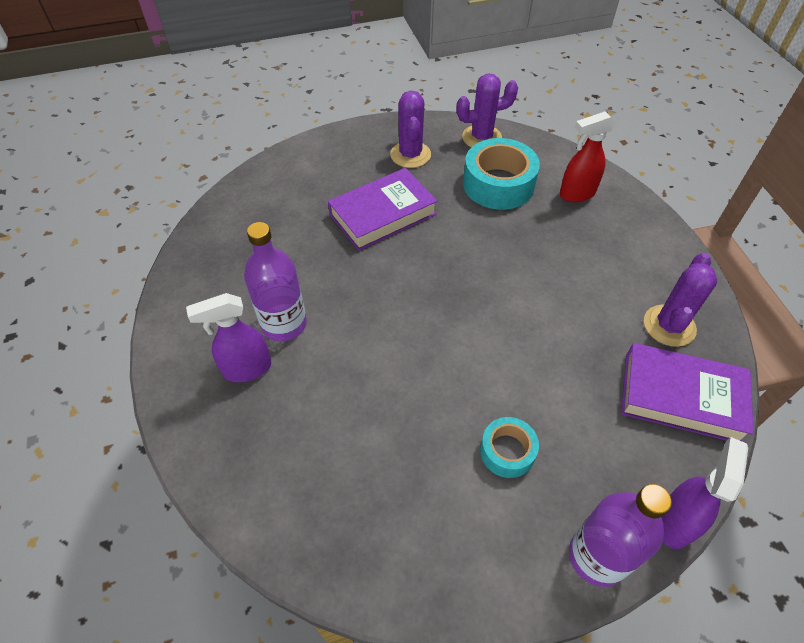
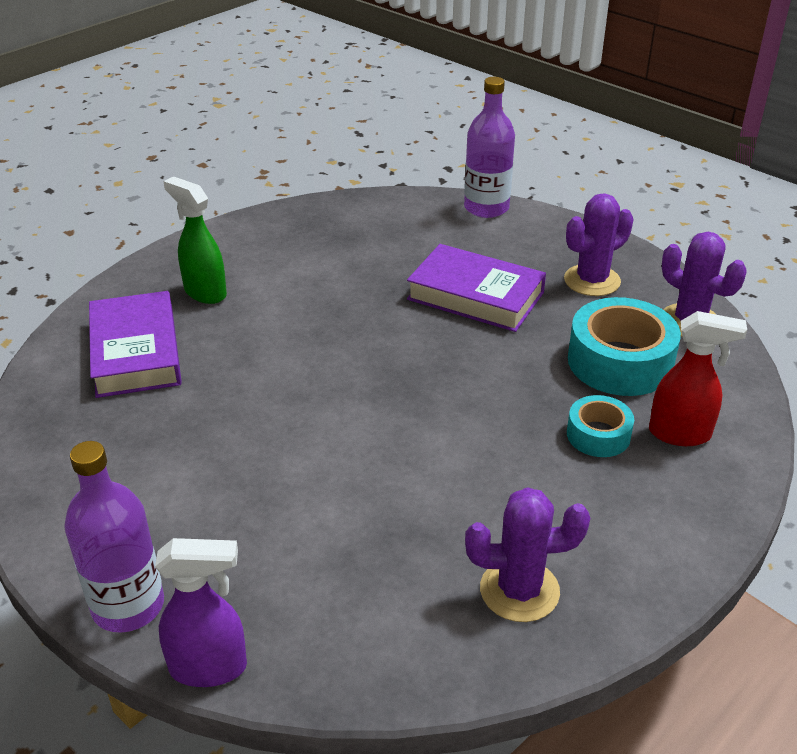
camera: 60 degrees right, 15 degrees down
(246, 369) = (204, 292): purple spray bottle -> green spray bottle
(284, 324) = (272, 292): purple bottle -> purple bottle (486, 208)
(507, 451) = (220, 494): turquoise tape -> turquoise tape (598, 435)
(576, 194) = (680, 434): red spray bottle -> red spray bottle turned 150 degrees clockwise
(681, 397) = (404, 631): purple book -> purple book (136, 352)

